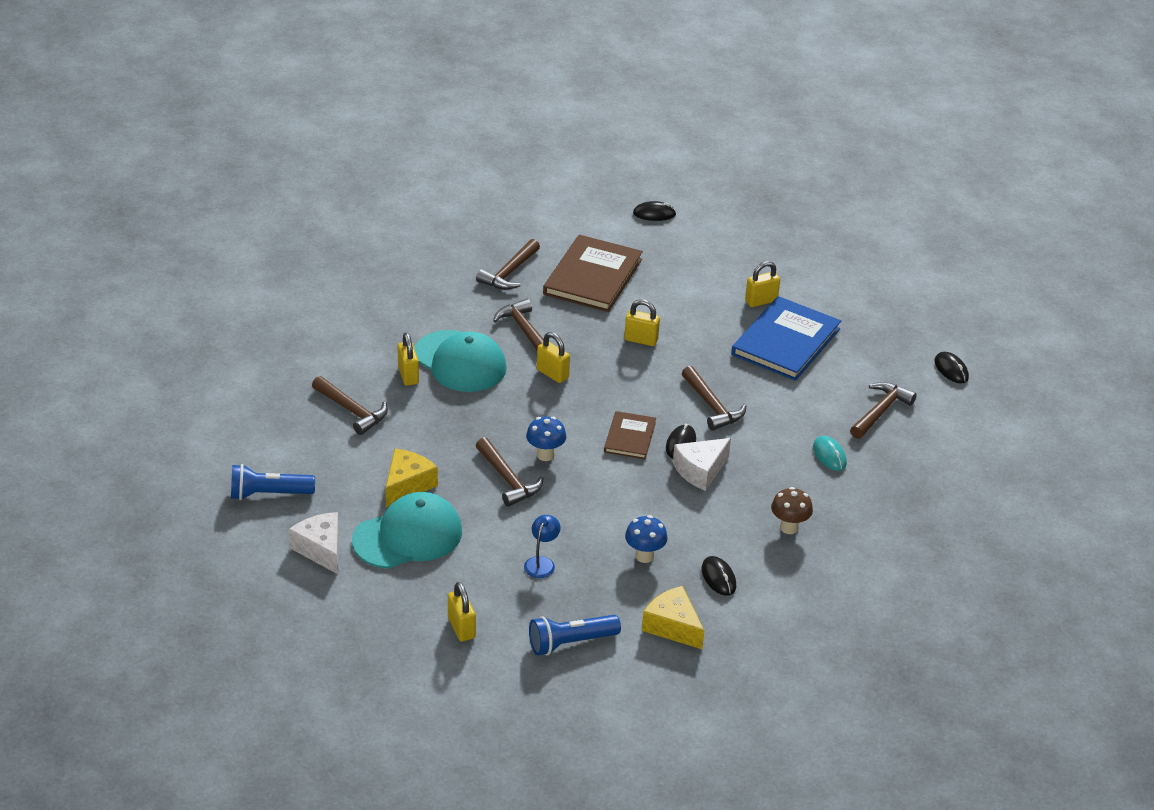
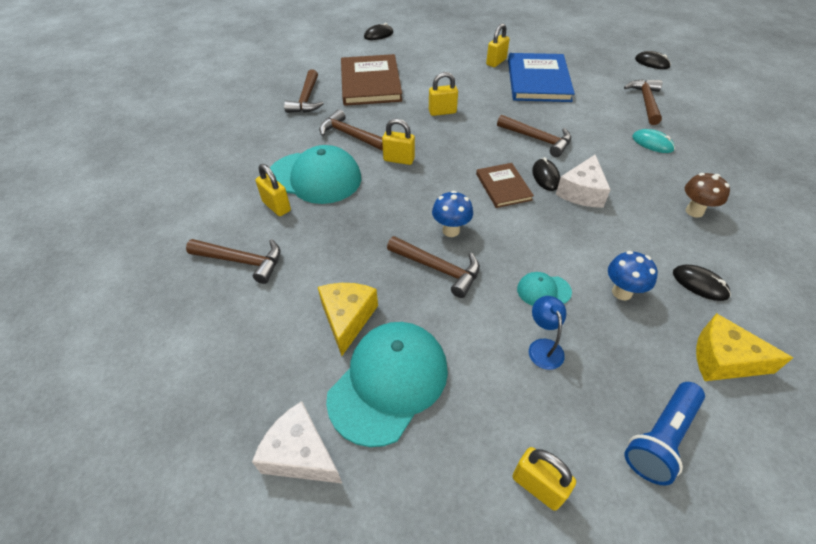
camera: 25 degrees left, 10 degrees up
(268, 494) = (197, 404): blue flashlight -> none
(580, 529) = (543, 290): none -> turquoise cap

